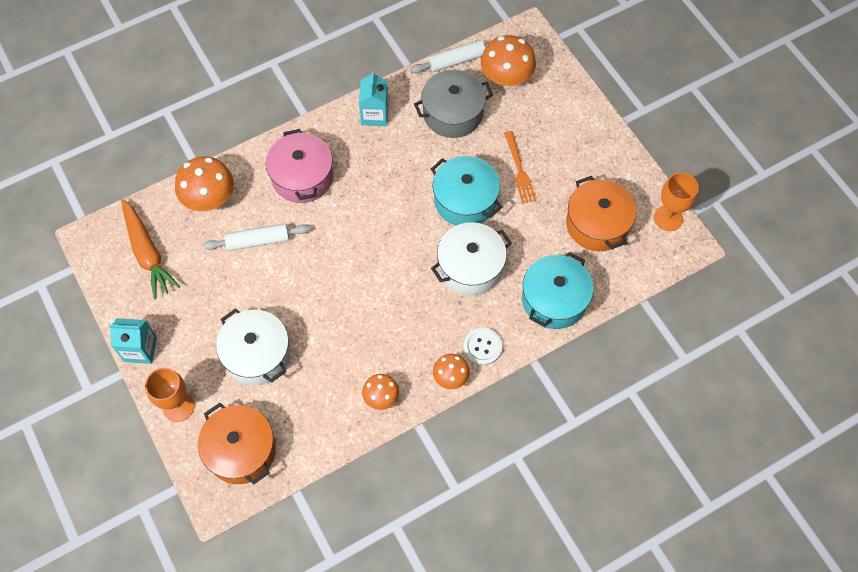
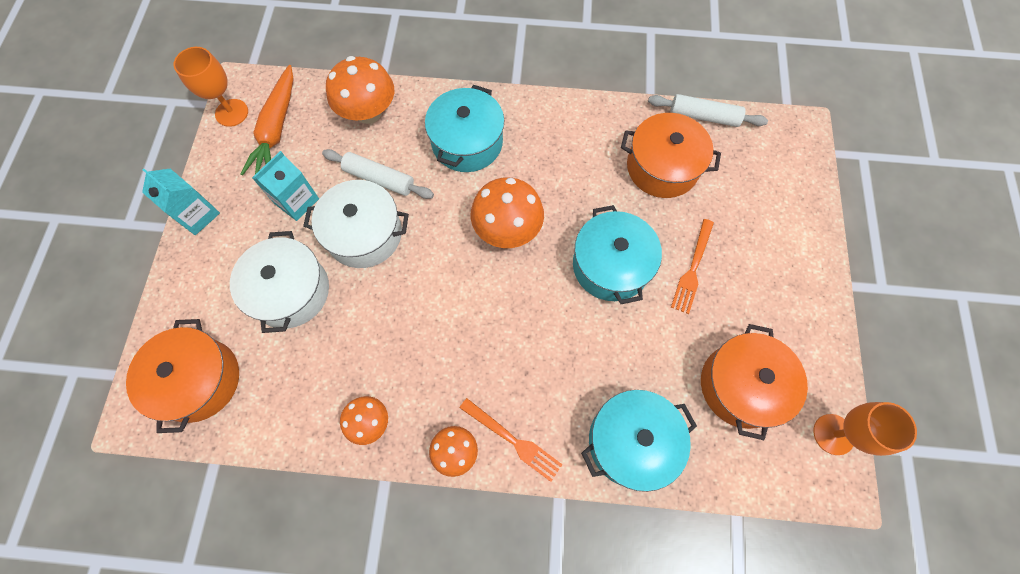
camera: 35 degrees right, 5 degrees up
(178, 406) = (183, 294): orange goblet -> orange goblet (232, 113)
(302, 177) = (467, 142): pink pot -> turquoise pot
(375, 115) = (581, 123): turquoise carton -> turquoise carton (297, 201)
(453, 113) = (662, 167): grey pot -> orange pot
(470, 267) = (565, 341): white pot -> white pot (364, 234)
(482, 347) = (514, 441): white button -> orange fork
(506, 78) = (745, 164): orange mushroom -> orange mushroom (507, 229)

